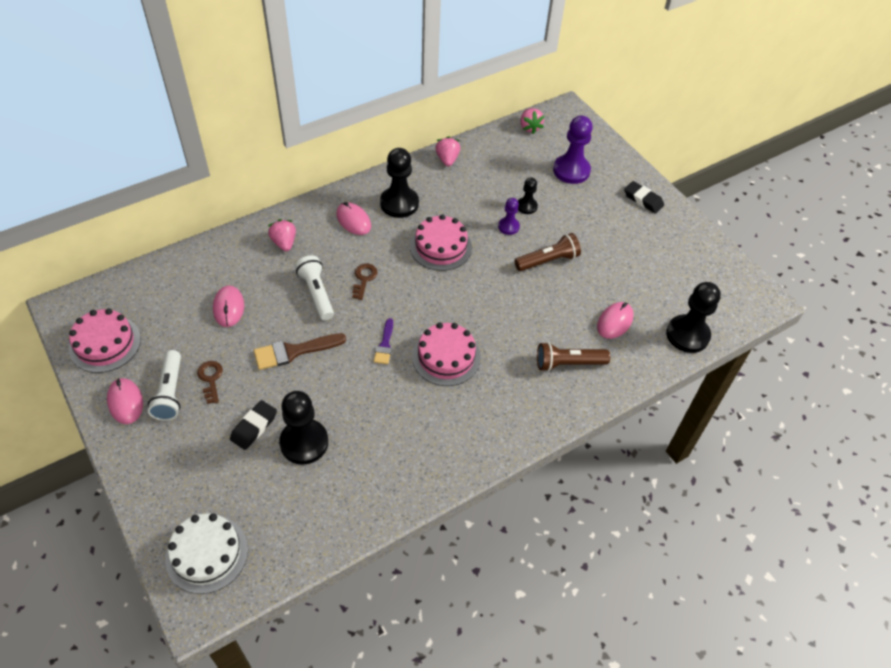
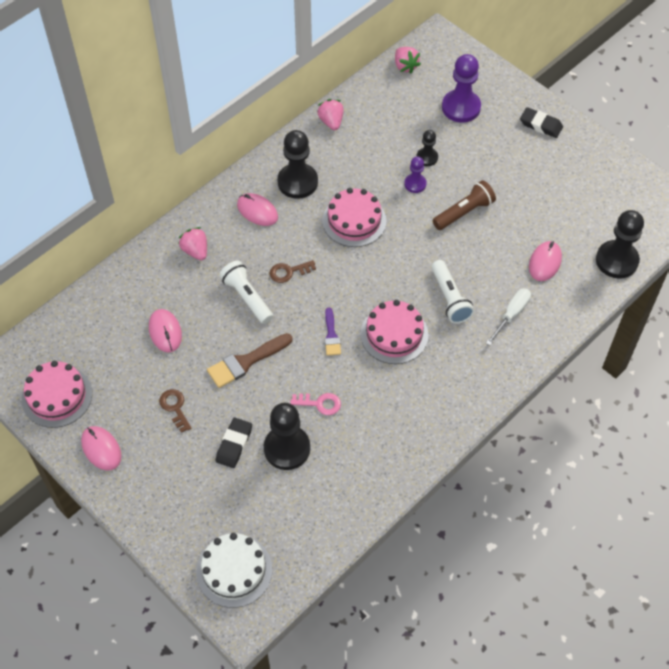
camera: 10 degrees left, 5 degrees up
(170, 393) = (141, 430): white flashlight -> white flashlight (449, 298)
(351, 406) = (320, 403): none -> pink key
(364, 279) = (289, 272): brown key -> brown key turned 105 degrees counterclockwise
(568, 363) = (511, 314): brown flashlight -> white screwdriver

